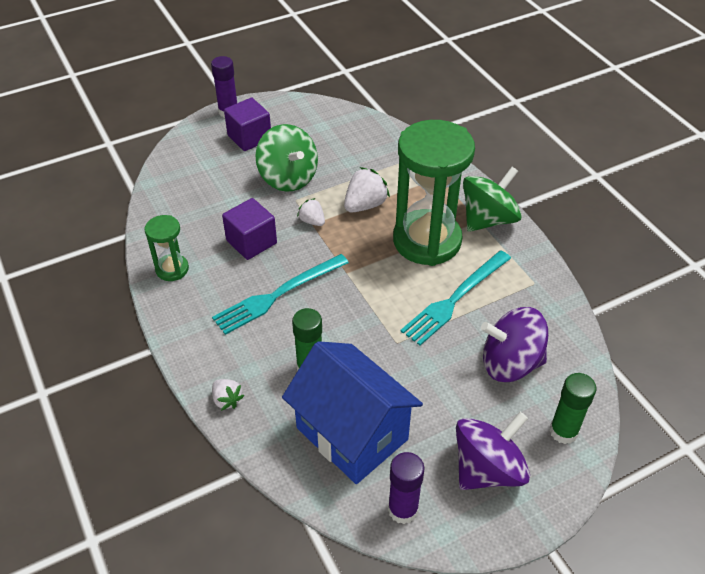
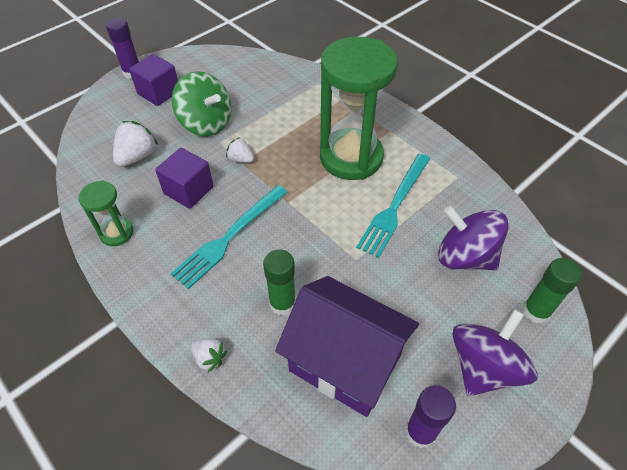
camera: 15 degrees left, 5 degrees up
(352, 434) = (345, 363): blue house -> purple house
(365, 205) = (284, 135): white strawberry -> white strawberry (137, 156)
(488, 219) = (397, 128): green spinning top -> none
(510, 363) = (465, 256): purple spinning top -> purple spinning top turned 45 degrees clockwise

